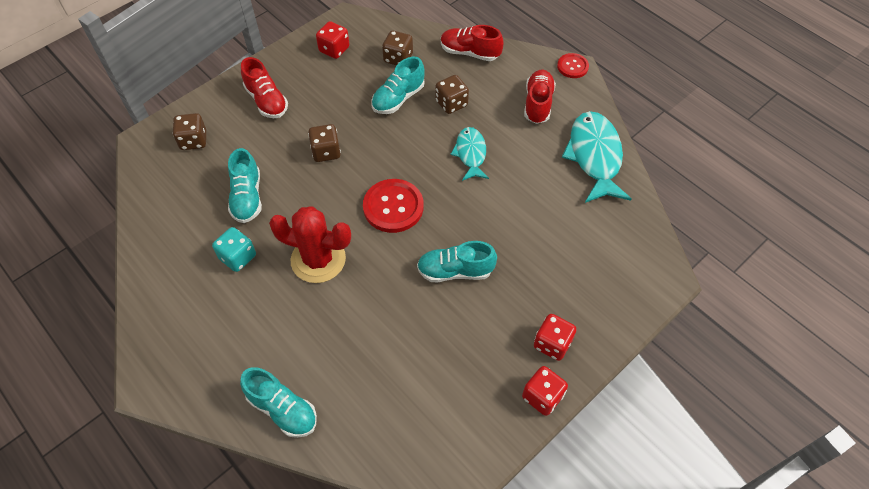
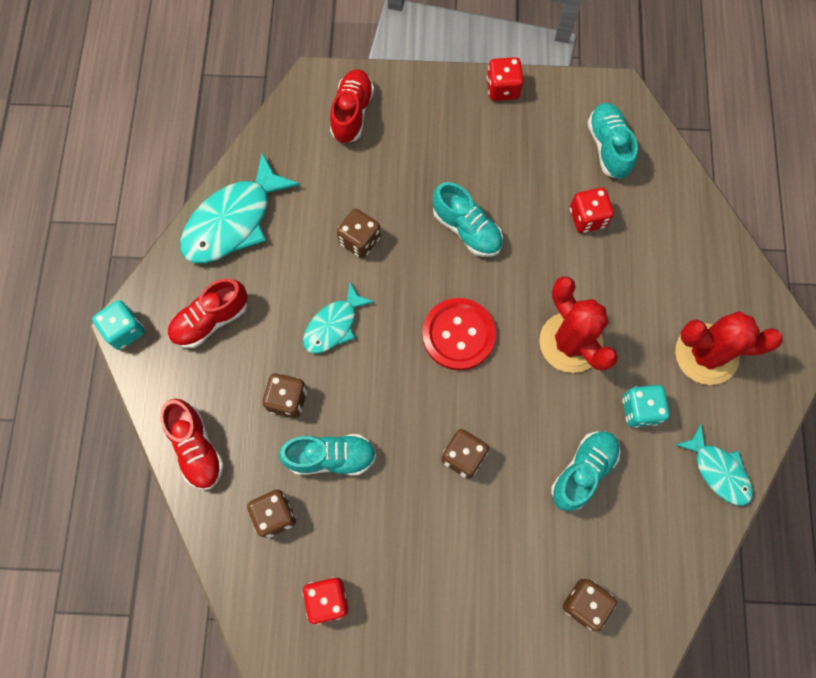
camera: 135 degrees left, 15 degrees up
(158, 263) = (718, 471): none -> turquoise fish
(217, 328) = (706, 354): none -> red cactus
(266, 101) = (465, 589): red shoe -> red shoe (352, 113)
(282, 409) = (700, 240): turquoise shoe -> turquoise shoe (608, 147)
(512, 207) = (360, 240): none -> brown dice
(552, 344) = (455, 113): red dice -> red dice (587, 218)
(572, 66) = (125, 330): red button -> turquoise dice

